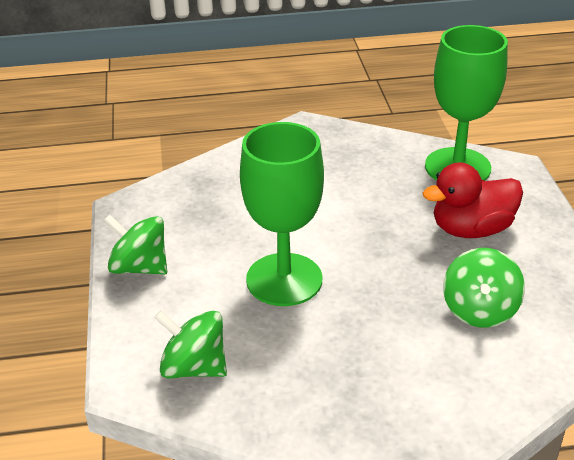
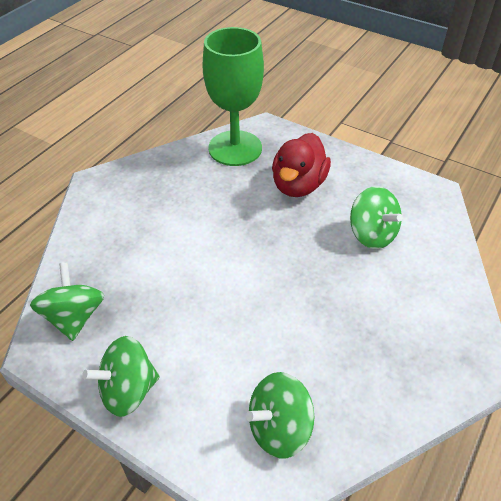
camera: 50 degrees left, 10 degrees up
(170, 202) = (74, 317): none -> green spinning top
(284, 279) = (243, 309): green goblet -> none

